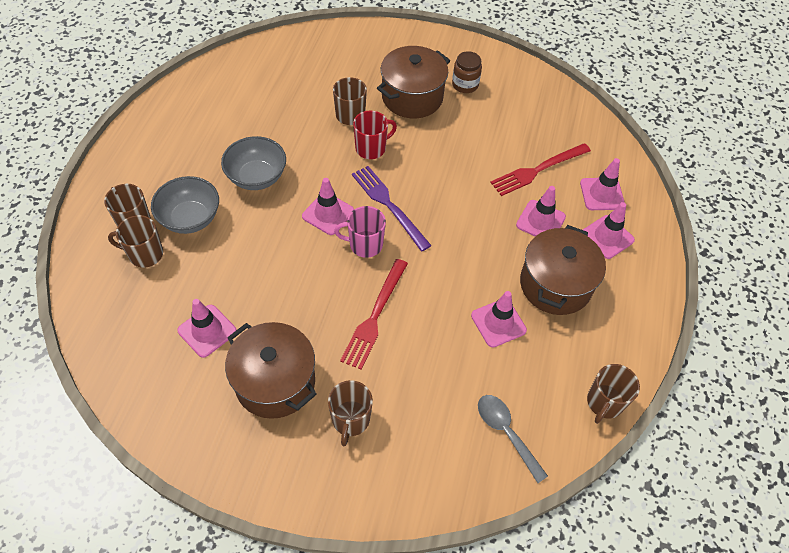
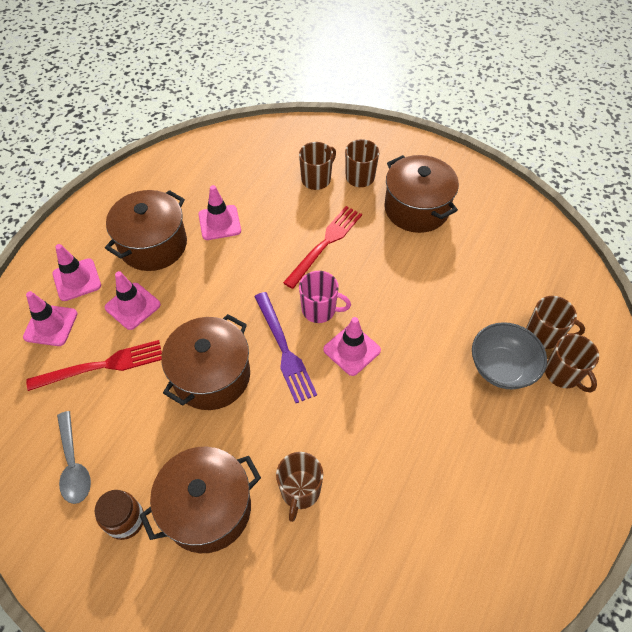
camera: 165 degrees left, 0 degrees up
(207, 331) = (475, 254): pink traffic cone -> none
(257, 177) = (428, 410): grey bowl -> none
(371, 148) = (285, 429): red mug -> none
(443, 176) = (212, 376): none -> brown pot
(506, 432) = (247, 153): grey spoon -> grey spoon (74, 465)
(604, 402) = (165, 159): brown mug -> brown mug (316, 179)

